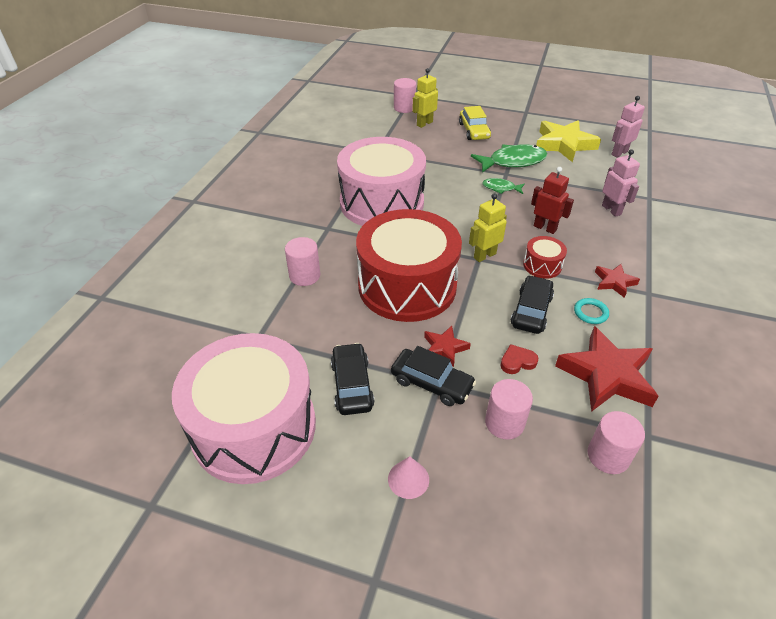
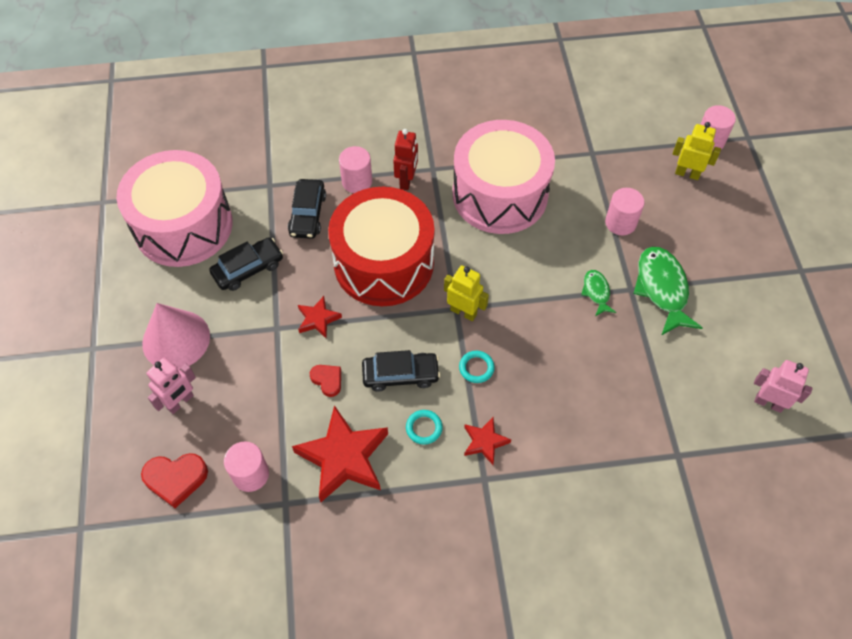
camera: 65 degrees right, 15 degrees up
(408, 479) = (176, 339): pink cone -> pink cone, size x2.03
(431, 383) = (274, 323): black car -> black car (308, 214)
(474, 131) = (707, 228): yellow car -> none
(504, 423) = (254, 388): pink cylinder -> pink cylinder (620, 223)
(513, 162) = (662, 289): green fish -> green fish turned 150 degrees counterclockwise
(542, 265) = (476, 368): red drum -> turquoise ring
(545, 228) = (544, 355): red robot -> red robot (406, 180)
(564, 144) = (744, 334): yellow star -> none
(597, 532) = (176, 479): none -> red heart
(611, 210) = (623, 416): pink robot -> pink robot (180, 402)

